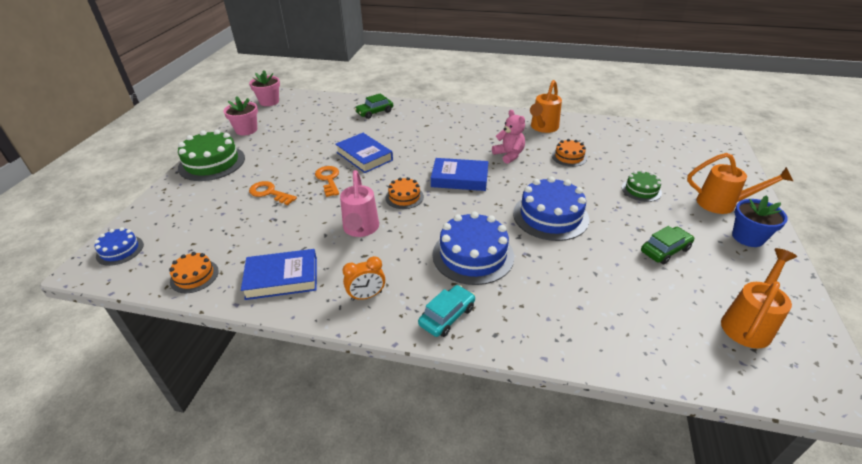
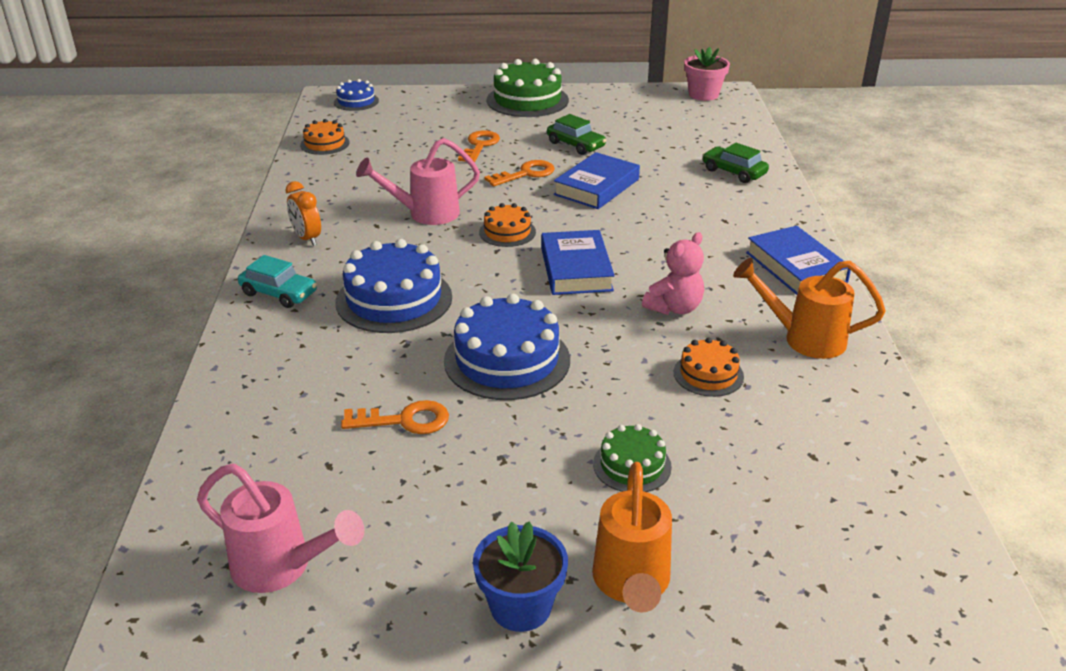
camera: 75 degrees right, 5 degrees down
(246, 130) = (615, 99): pink flower pot -> none
(282, 278) = (328, 186): blue book -> blue book (796, 267)
(608, 262) = (404, 420): none -> orange key
(665, 250) = (449, 485): green car -> green car (576, 145)
(748, 323) = (282, 567): orange watering can -> pink watering can

